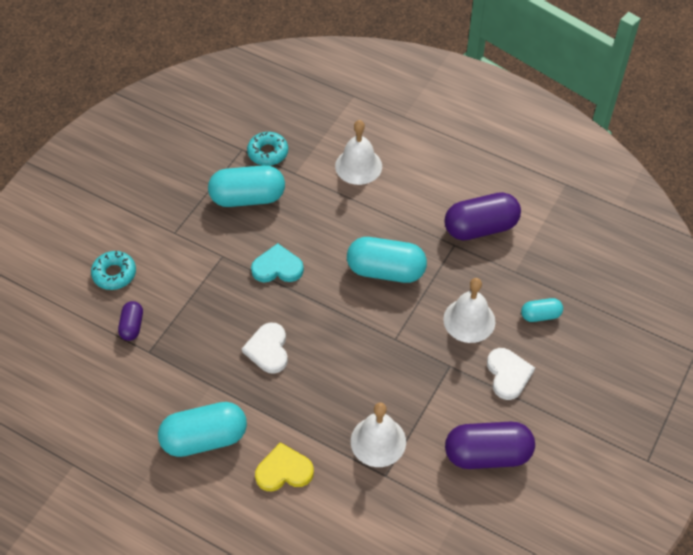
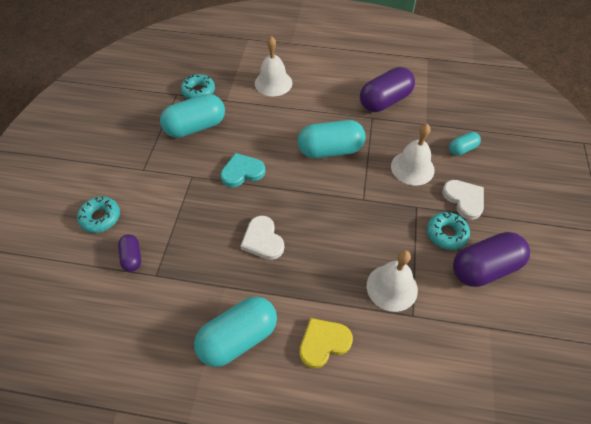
camera: 20 degrees left, 0 degrees up
(466, 405) = (446, 234): none -> turquoise donut

